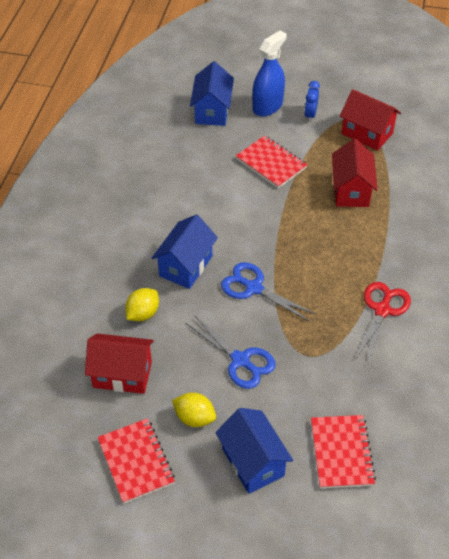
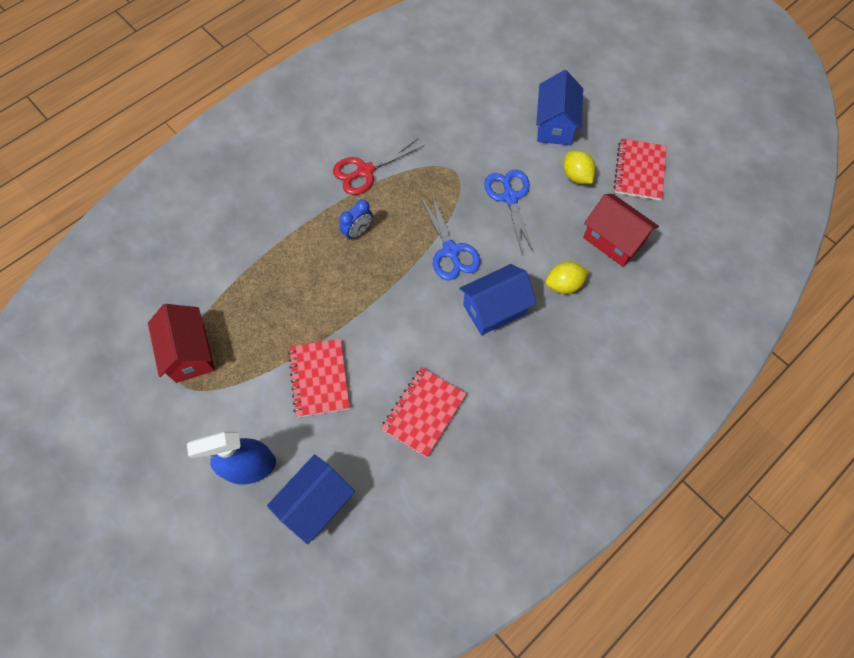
camera: 145 degrees left, 15 degrees up
(310, 115) = (218, 420): blue clock -> blue clock (358, 232)
(341, 452) = (489, 98): red notebook -> red notebook (423, 412)
(351, 190) = (276, 295): red house -> none

